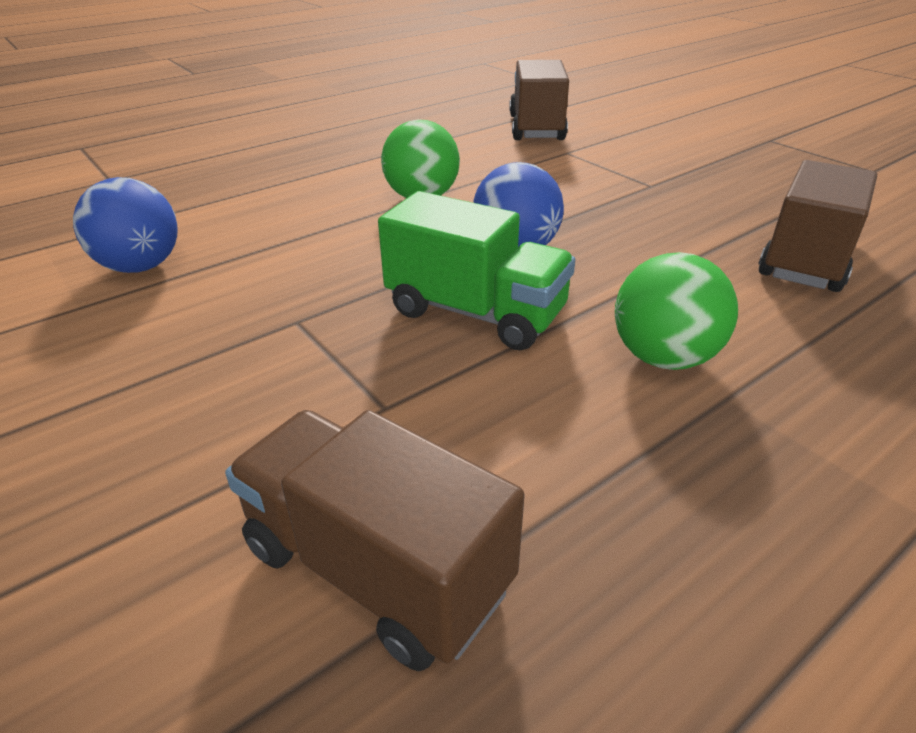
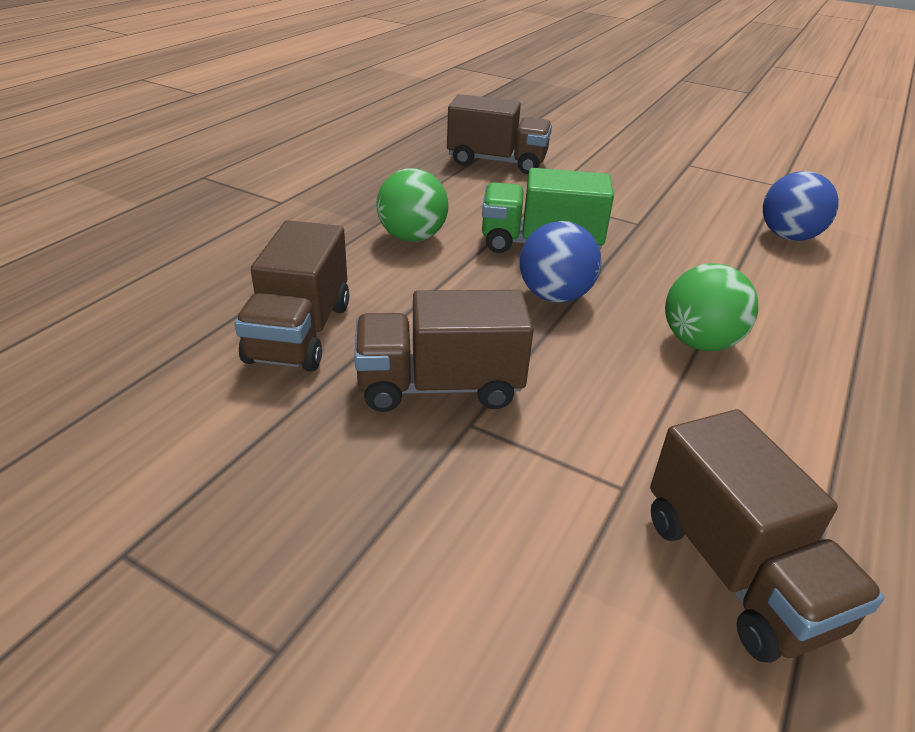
camera: 155 degrees right, 0 degrees up
(668, 205) = (439, 386): none -> brown truck

